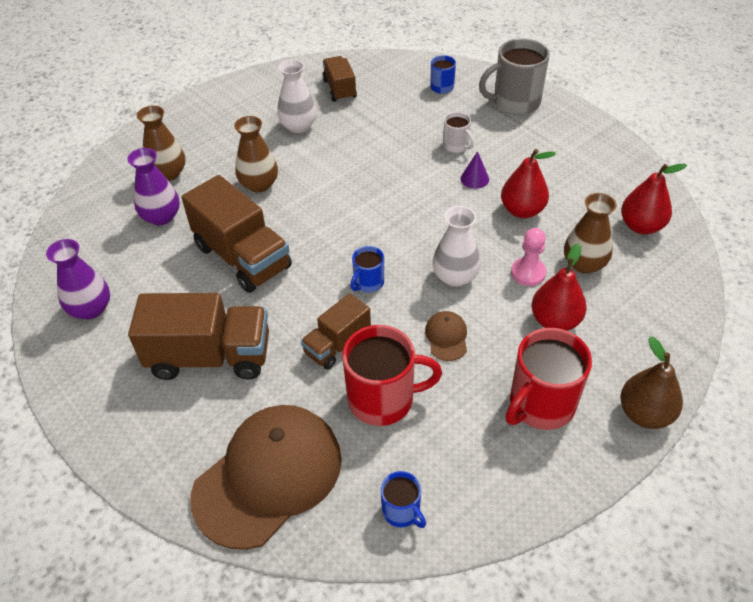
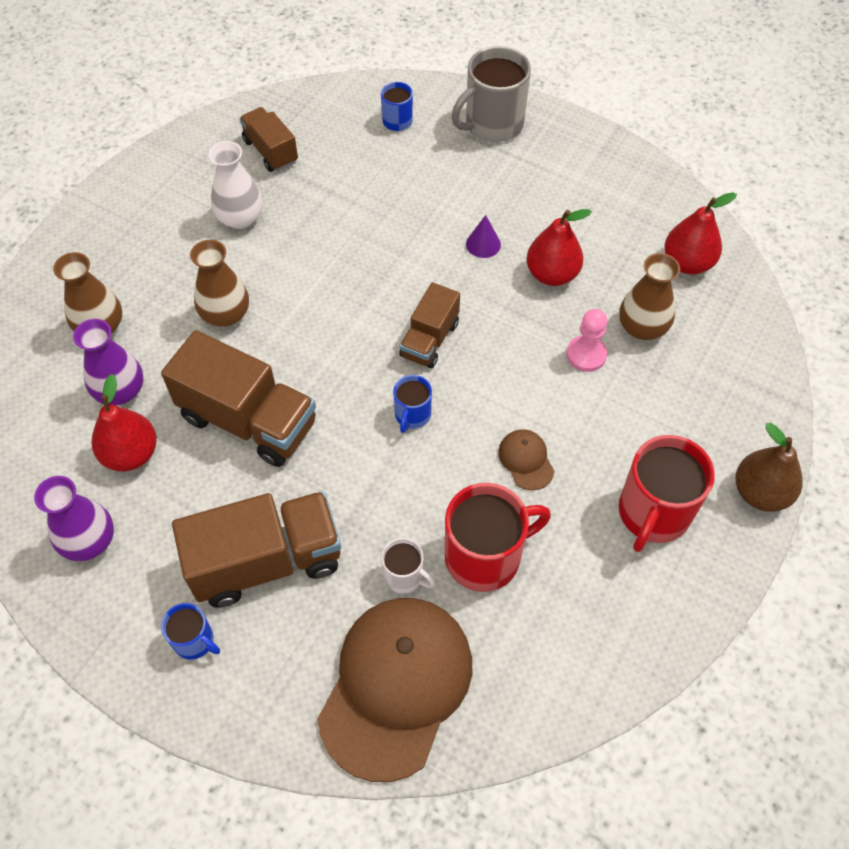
camera: 20 degrees left, 10 degrees up
(337, 344) = (408, 504): brown truck -> brown truck (429, 340)
(401, 511) = (554, 680): blue mug -> blue mug (194, 641)
(455, 276) = (507, 381): white vase -> none
(456, 146) = (445, 202): white mug -> white mug (404, 576)
(555, 321) = (635, 408): red pear -> red pear (131, 454)

